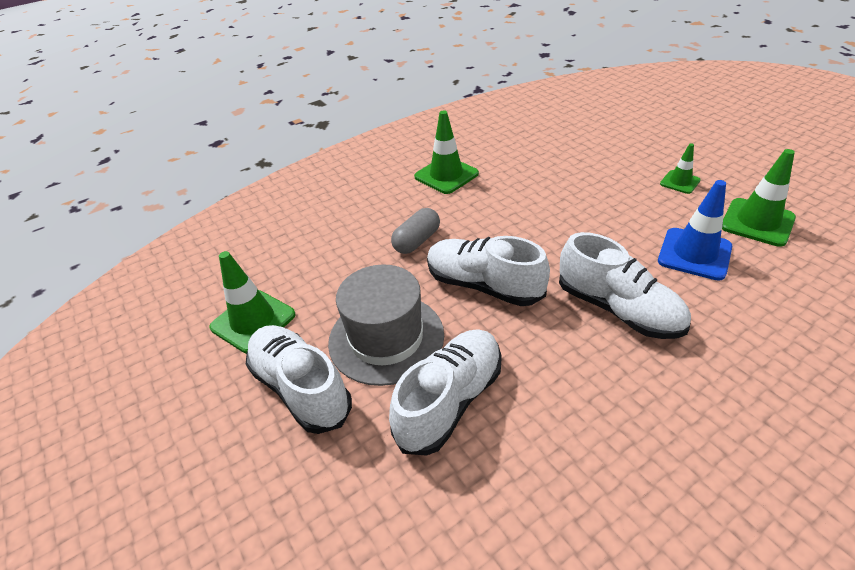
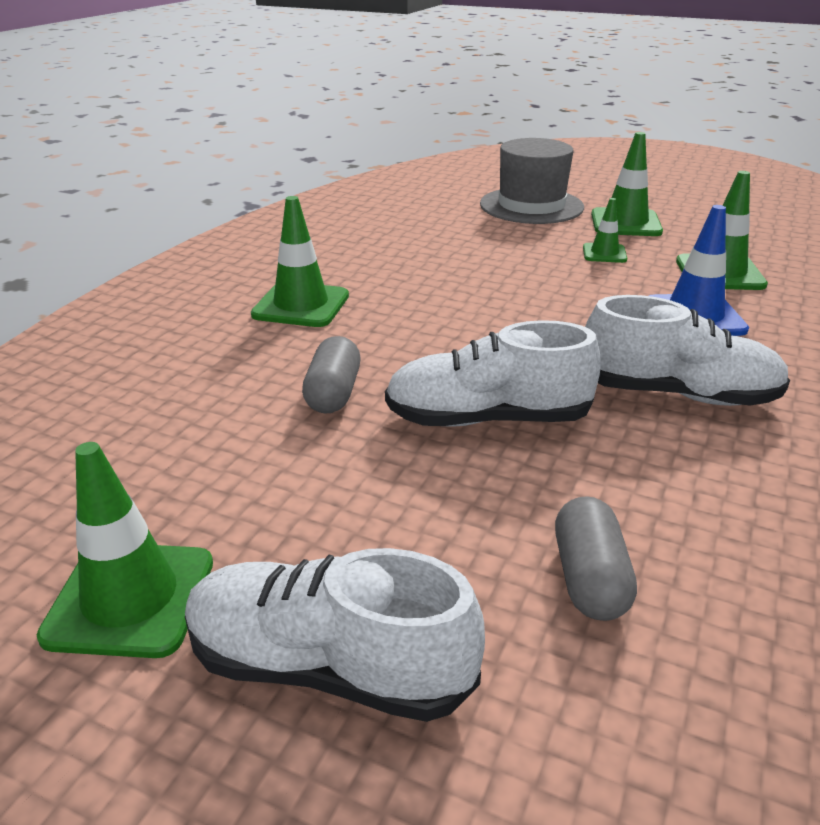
camera: 35 degrees left, 10 degrees down
(386, 338) = (409, 533): grey hat -> grey hat (531, 206)
(450, 400) = (589, 578): white shoe -> grey capsule
(725, 158) = (625, 223): none -> green traffic cone

